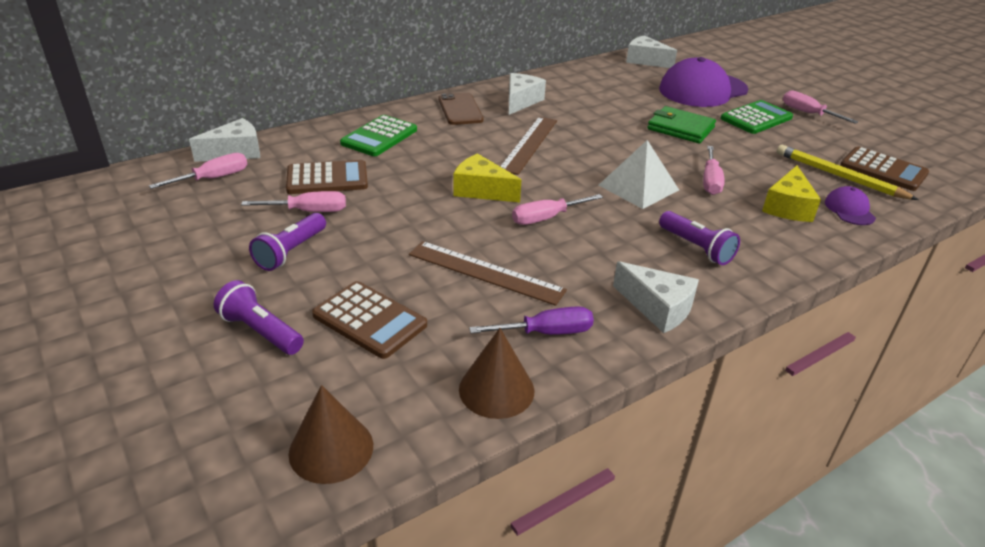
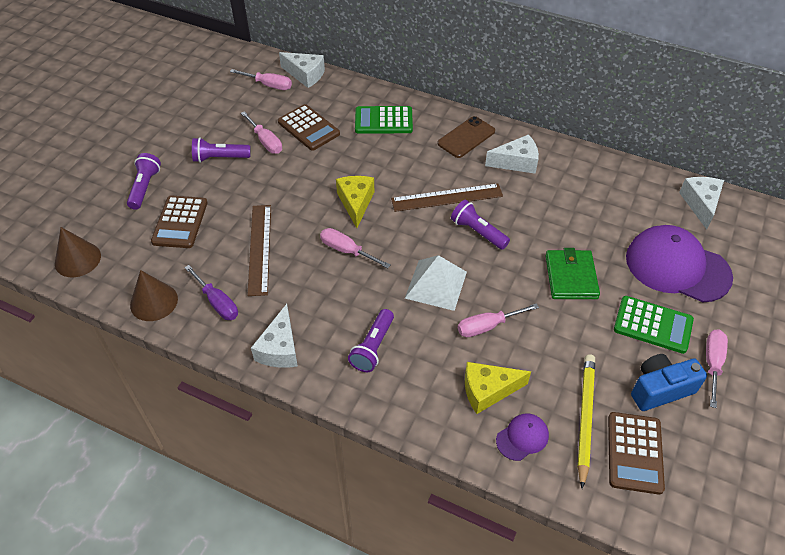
camera: 60 degrees right, 15 degrees up
(589, 146) = (477, 232): none -> purple flashlight
(823, 139) = (660, 389): none -> blue camera

